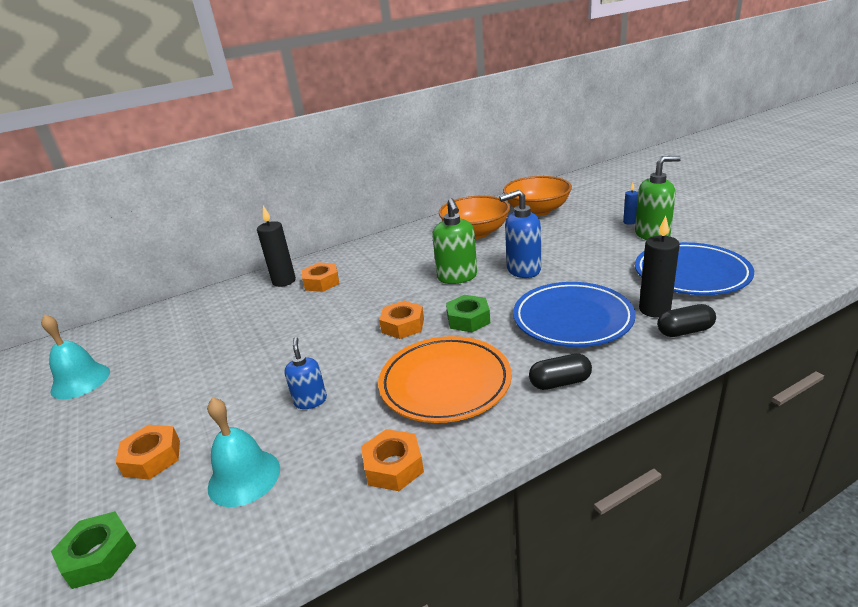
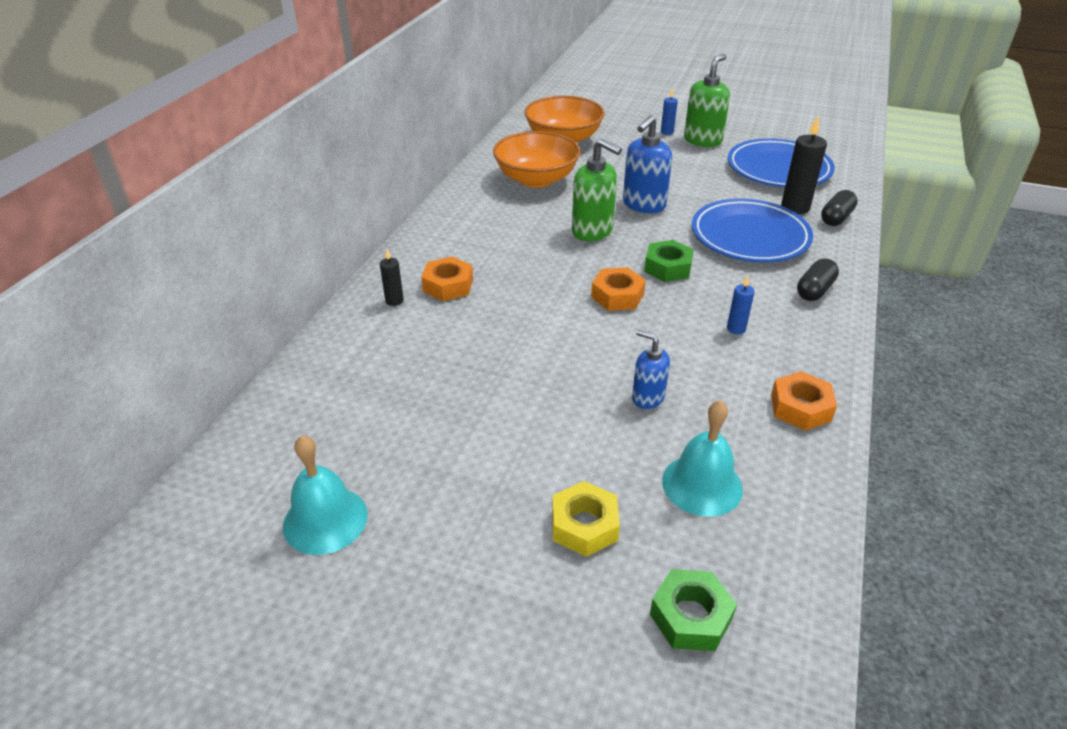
camera: 45 degrees left, 10 degrees up
(152, 458) = (584, 525): orange nut -> yellow nut
(284, 281) = (394, 301): black candle -> black candle, size x0.55
(445, 383) = (736, 329): orange plate -> blue candle

